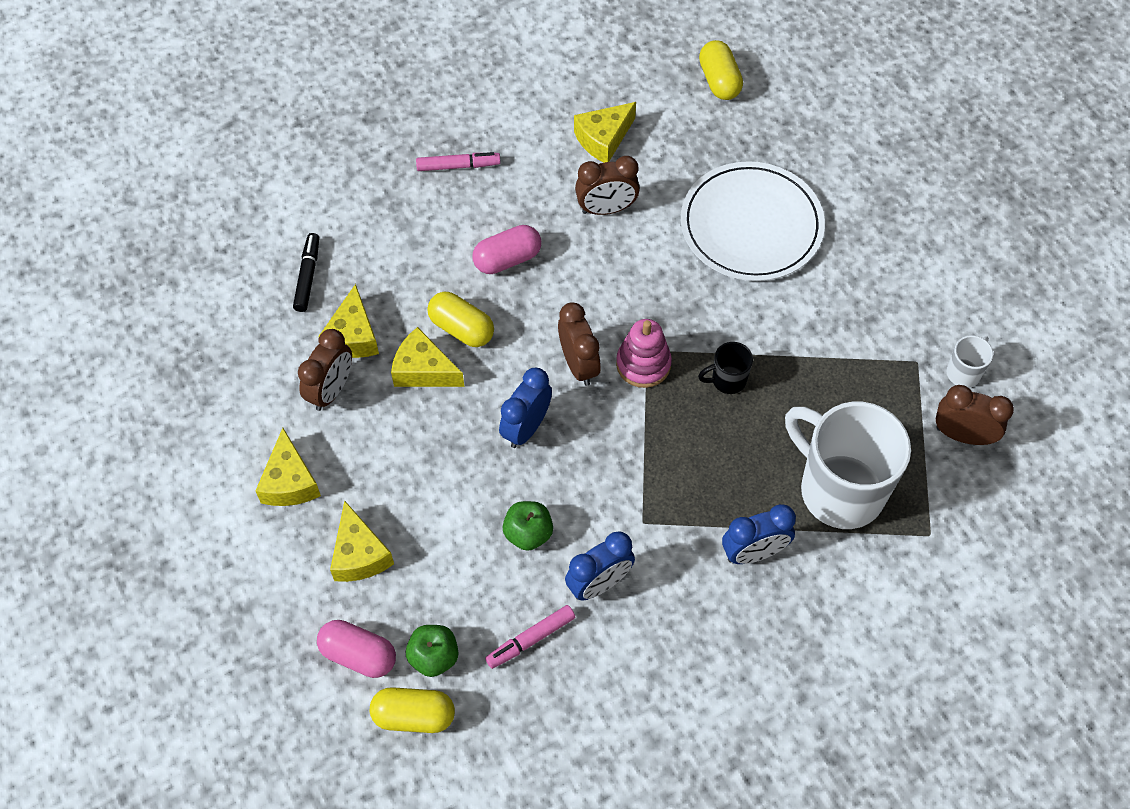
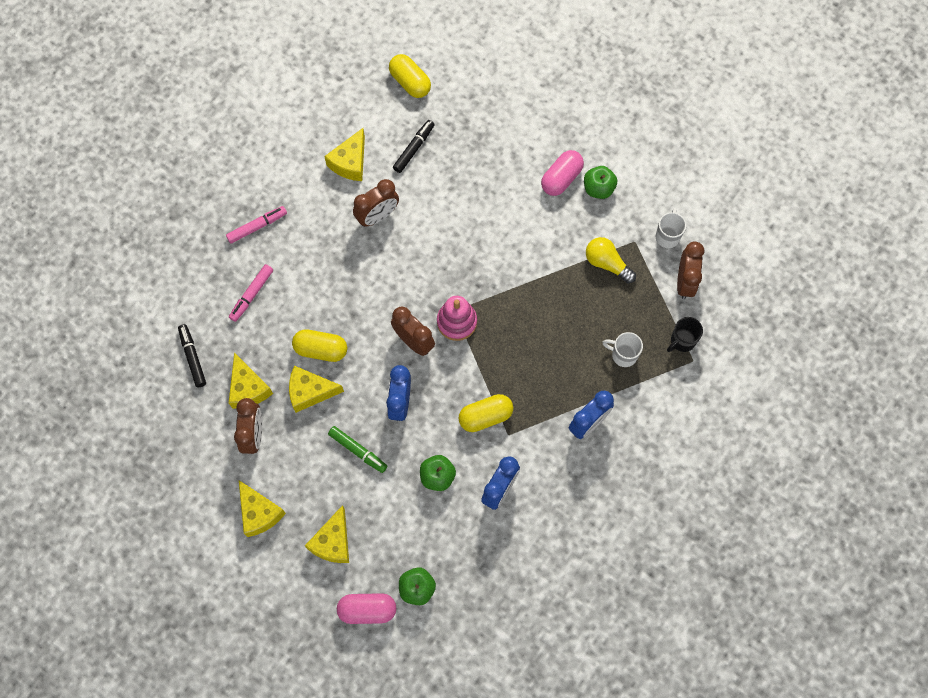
camera: 25 degrees left, 10 degrees up
(359, 554) = (333, 542): yellow cheese -> yellow cheese turned 60 degrees clockwise
(414, 716) = (423, 633): yellow capsule -> yellow capsule (485, 416)
(445, 461) = (358, 451): none -> green marker
(507, 259) = (327, 284): pink capsule -> pink capsule (561, 178)
(530, 639) = (473, 547): pink marker -> pink marker (251, 294)
(688, 153) = (414, 148): none -> black marker
(727, 380) = (517, 309): black mug -> black mug (682, 341)
(751, 225) = (482, 186): white plate -> none
(839, 489) = (623, 355): white mug -> white mug, size x0.42
(868, 373) = (607, 263): none -> yellow light bulb
(898, 283) = (598, 188): none -> green apple
(962, 435) = (685, 282): brown clock -> brown clock turned 105 degrees clockwise

